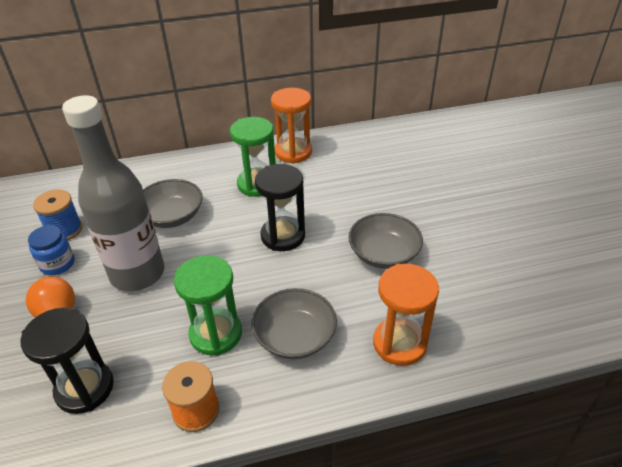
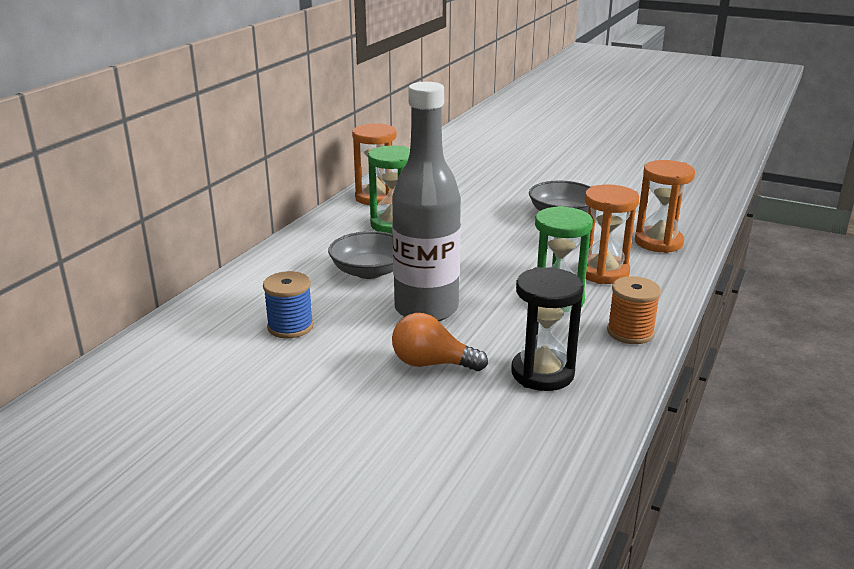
camera: 50 degrees left, 15 degrees down
(57, 264) = (341, 344): blue jar -> none
(283, 236) = (481, 238): black hourglass -> none
(295, 337) = (603, 272): grey bowl -> orange hourglass

